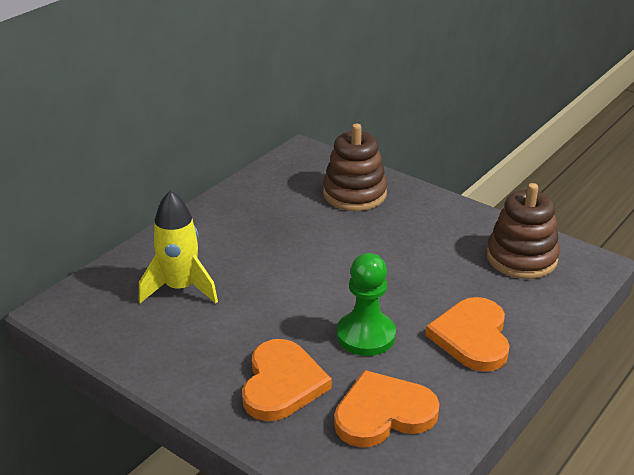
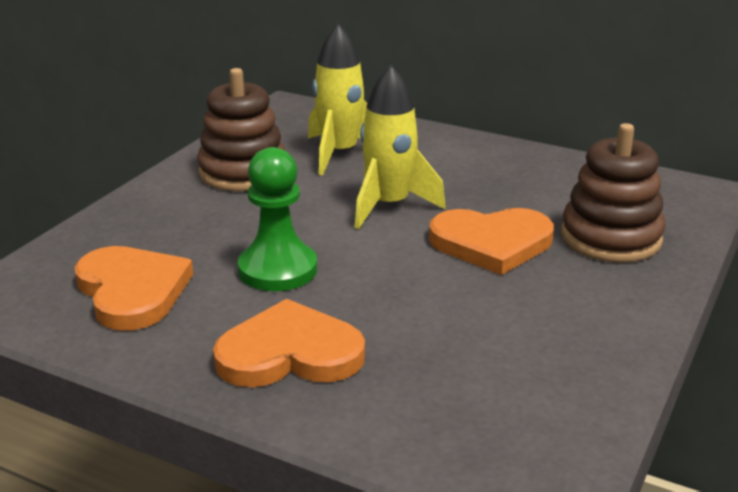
camera: 80 degrees right, 5 degrees down
(282, 384) = (183, 225): orange heart -> orange heart (492, 243)
(283, 274) = (389, 206): none -> yellow rocket
(521, 258) = (518, 401): brown stacking toy -> brown stacking toy (243, 172)

